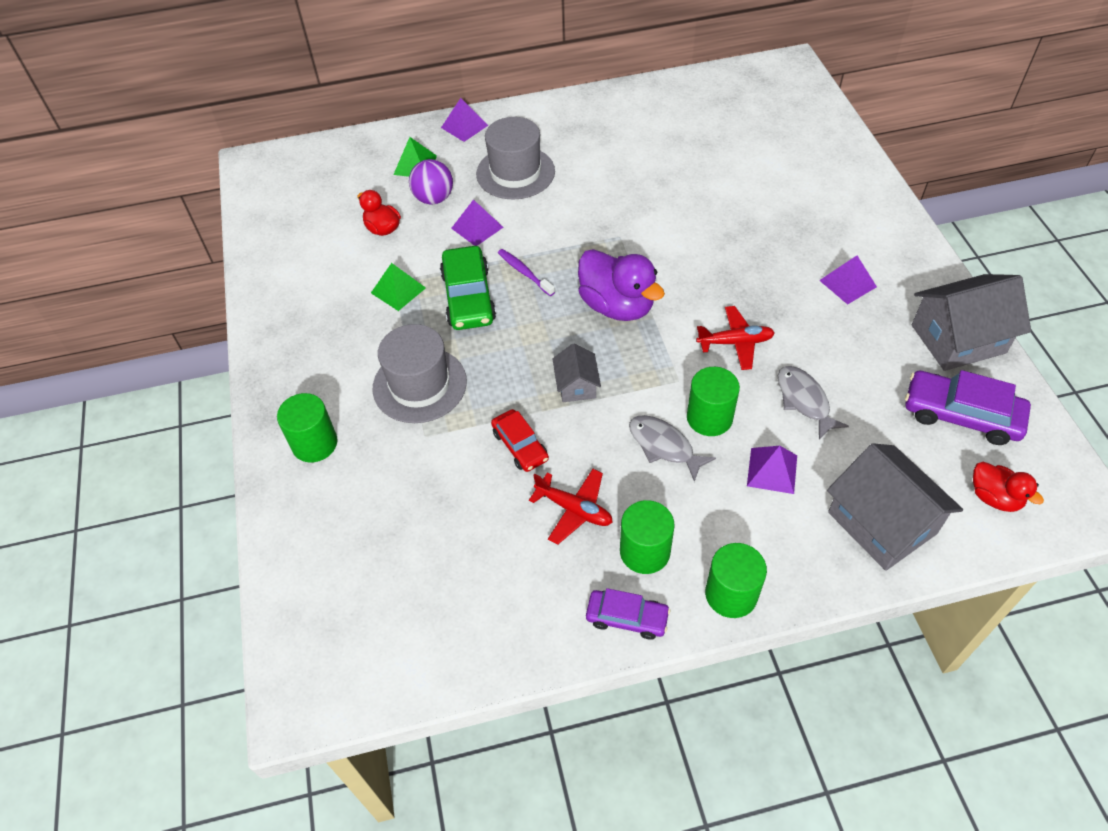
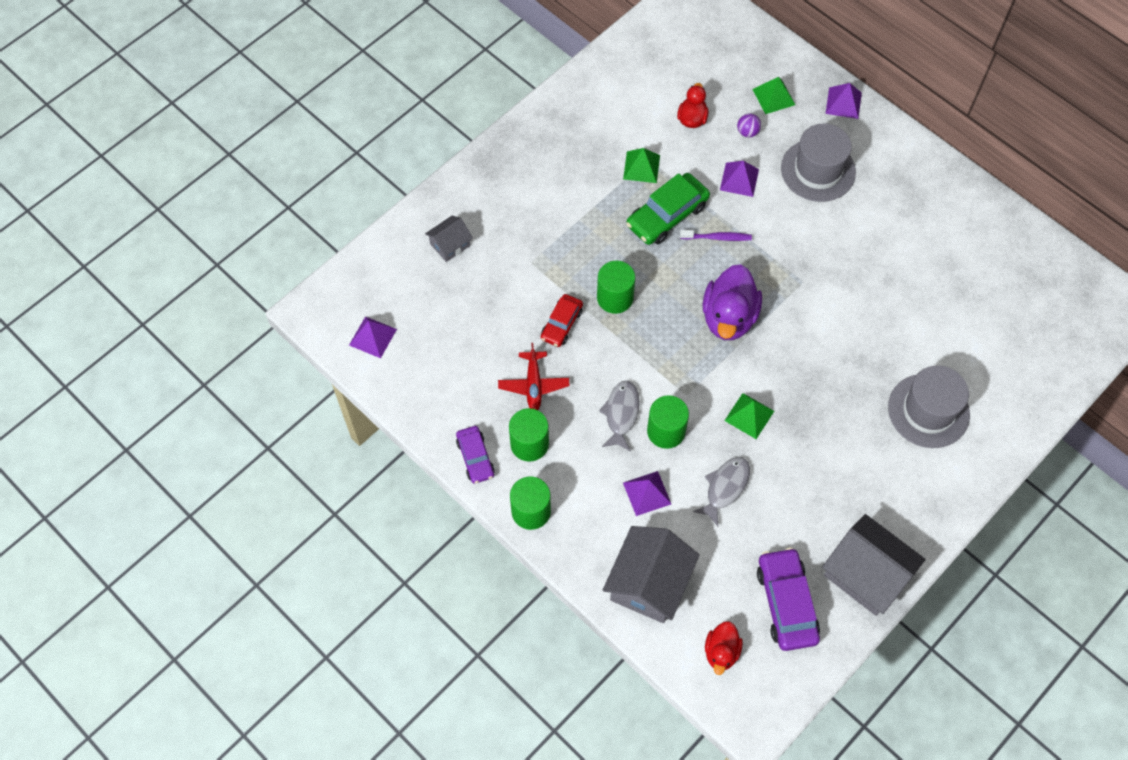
camera: 55 degrees right, 10 degrees up
(314, 443) = (482, 202): green cylinder -> green cylinder (615, 298)
(419, 385) = (569, 233): grey hat -> grey hat (928, 411)
(434, 198) = (747, 132): purple ball -> purple ball, size x0.60
(524, 272) = (717, 238): purple toothbrush -> purple toothbrush turned 75 degrees clockwise
(576, 385) = (636, 331): grey house -> grey house (450, 245)
(735, 342) = (749, 416): red plane -> green pyramid
(848, 283) = (870, 469): purple pyramid -> purple pyramid (372, 337)

